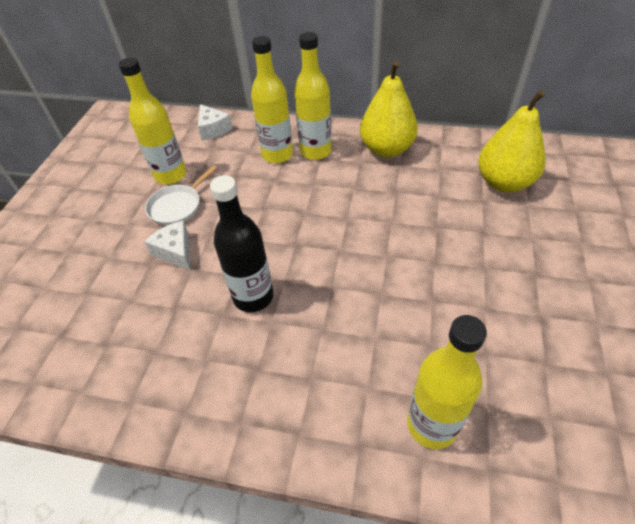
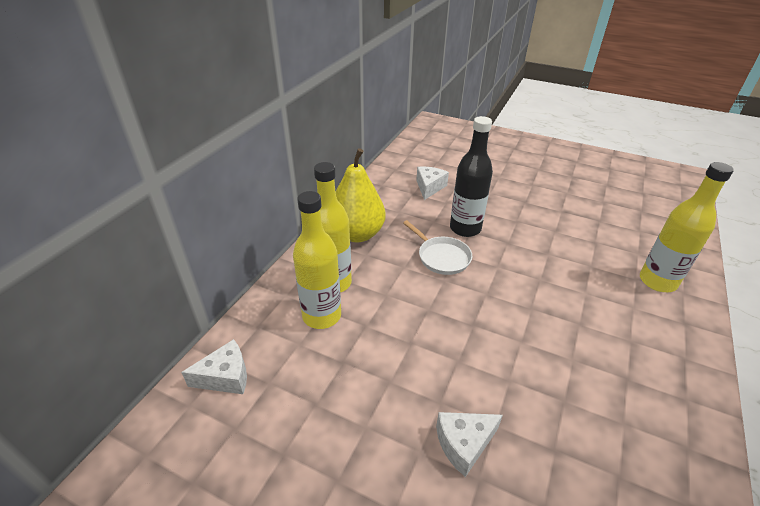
camera: 80 degrees left, 10 degrees down
(170, 175) = (305, 442): yellow bottle -> none
(177, 206) = (377, 436): white pan -> white pan (441, 257)
(253, 297) = (541, 370): black bottle -> black bottle (465, 228)
(504, 182) = (429, 187): yellow pear -> white cheese

